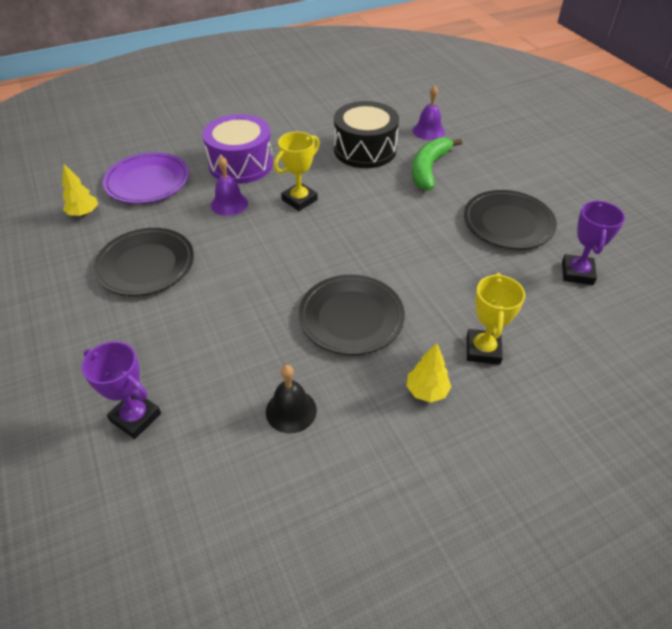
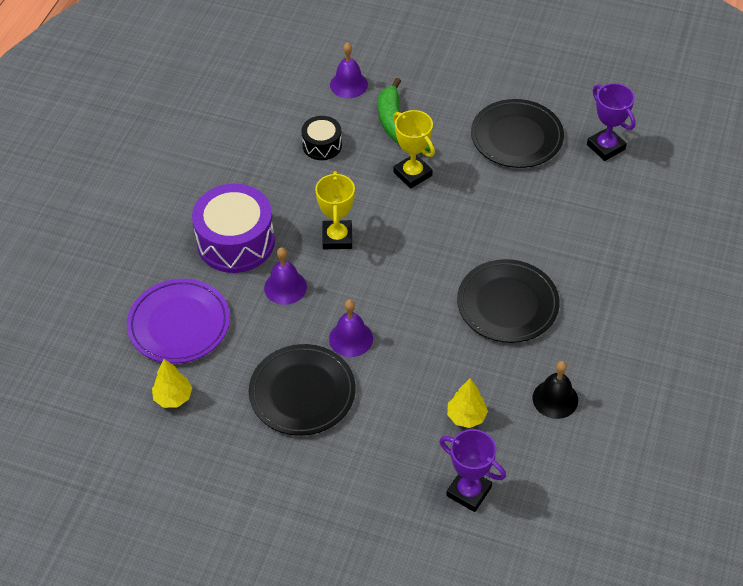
camera: 45 degrees left, 5 degrees up
(135, 417) = (469, 491): purple trophy -> purple trophy turned 45 degrees clockwise
(220, 258) = (351, 338): none -> purple bell
(365, 150) = (322, 145): black drum -> black drum, size x0.54
(426, 391) = (615, 314): yellow tree -> yellow tree (466, 417)
(483, 350) = (614, 257): yellow trophy -> yellow trophy (412, 174)

